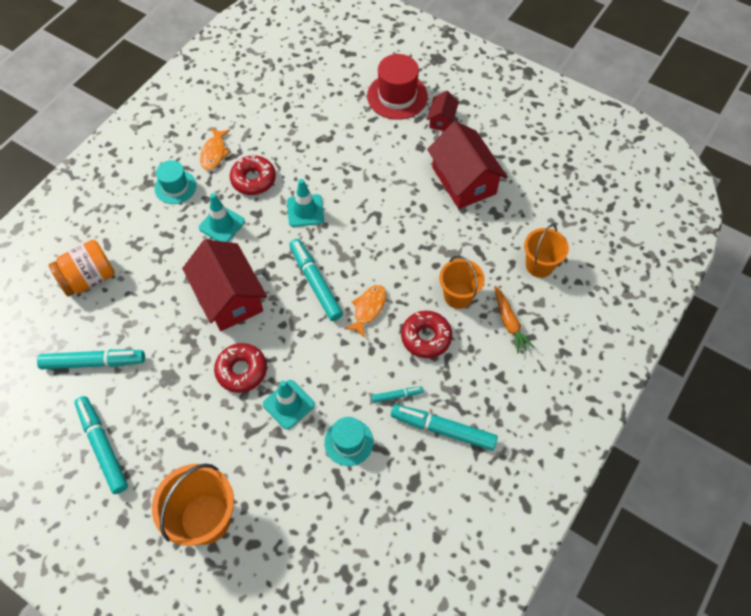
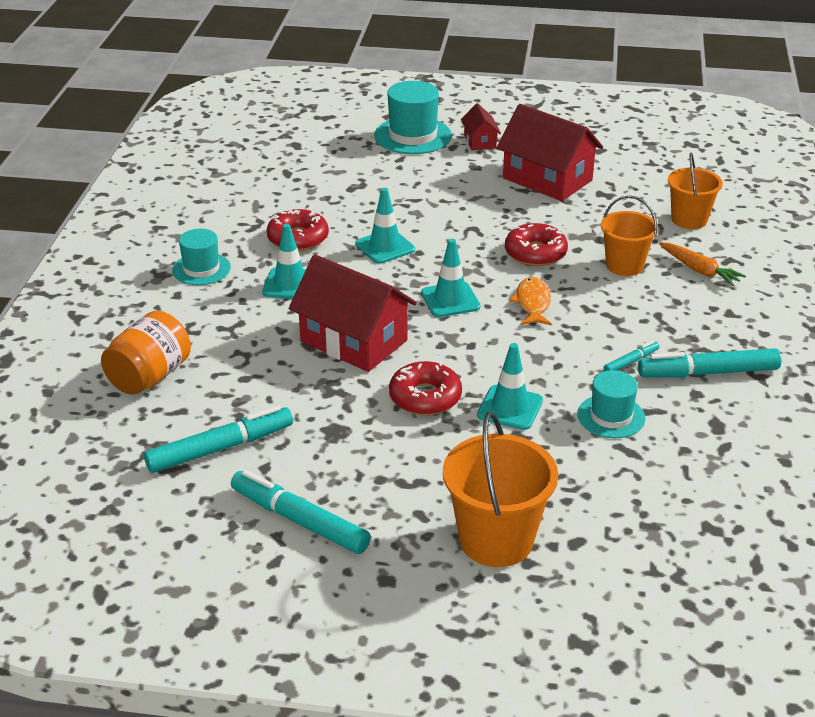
camera: 25 degrees left, 25 degrees down
(214, 153) = (228, 229): orange fish -> none
(315, 283) = (450, 300): turquoise marker -> turquoise traffic cone
(397, 96) = (413, 136): red hat -> turquoise hat
(426, 337) = (619, 307): red donut -> red donut (535, 253)

